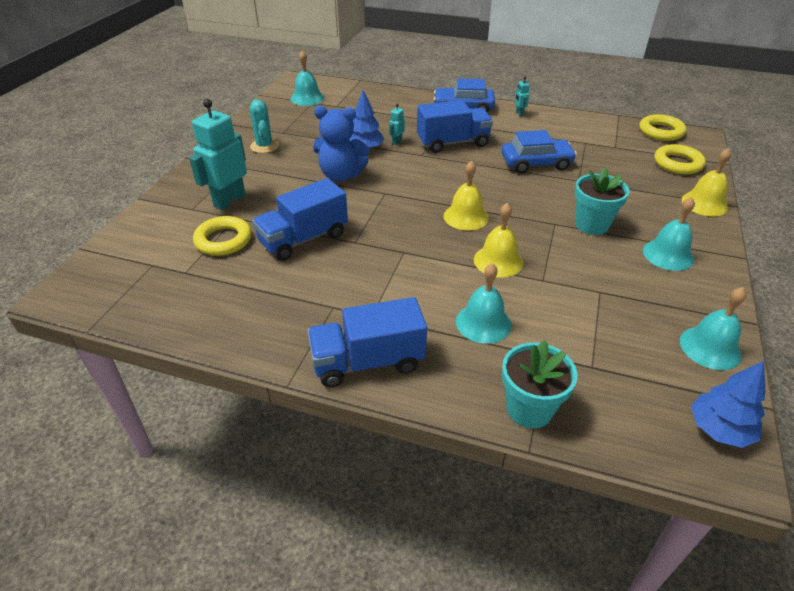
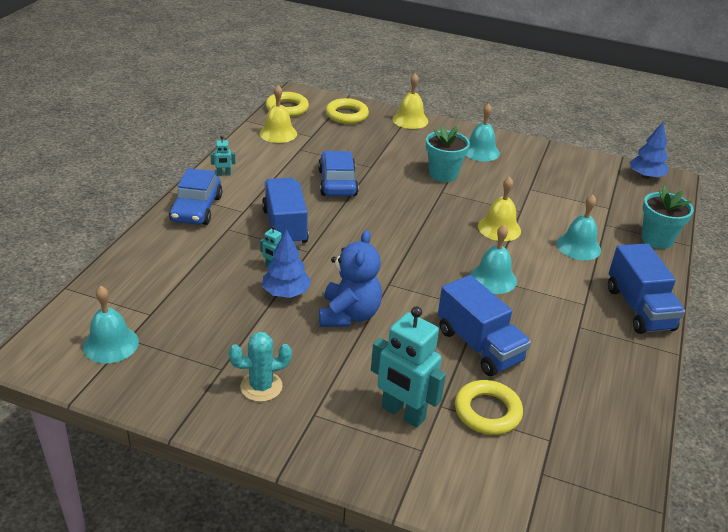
camera: 90 degrees left, 5 degrees down
(466, 217) = (433, 236): yellow bell -> yellow bell (278, 133)
(710, 347) = (577, 161): turquoise bell -> turquoise bell (493, 278)

